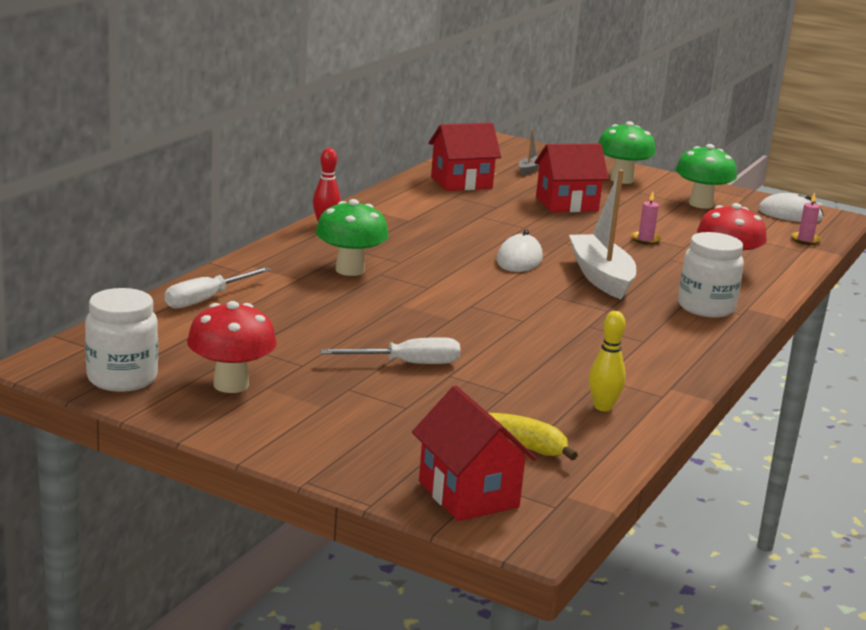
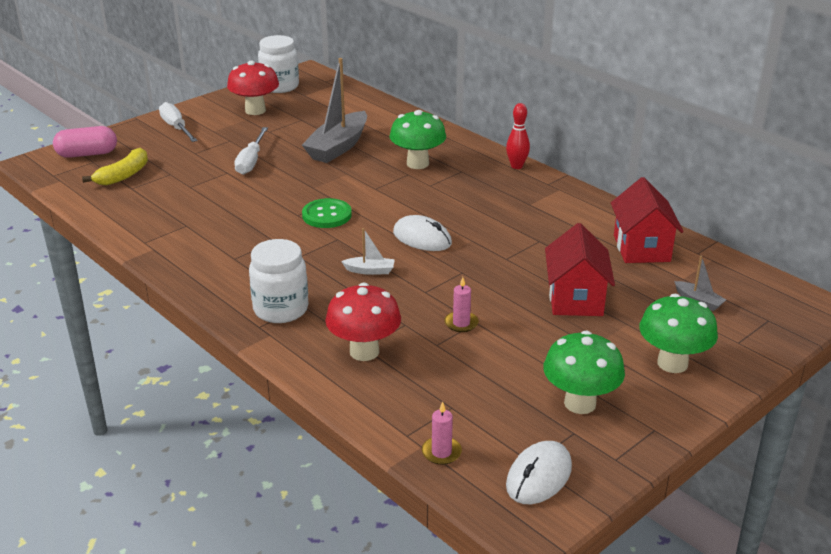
camera: 110 degrees right, 10 degrees up
(206, 299) = (380, 114): white screwdriver -> white screwdriver (176, 128)
(329, 315) = (338, 147): none -> grey boat
(468, 494) = (87, 154): red house -> pink capsule
(511, 305) = (327, 215): none -> green button
(601, 277) = (370, 270): white boat -> white boat, size x0.45
(603, 407) = (146, 215): yellow bowling pin -> none

